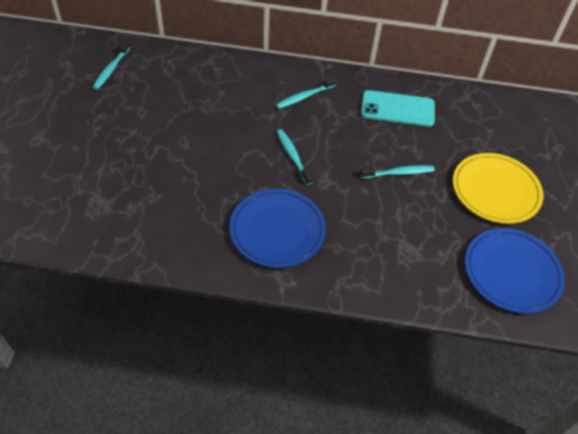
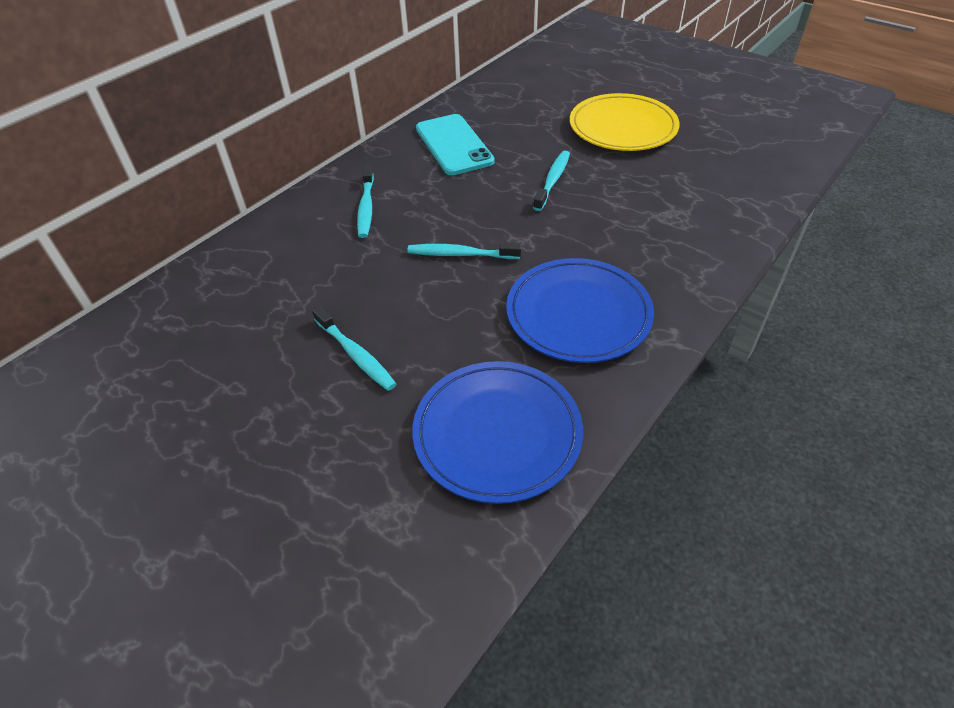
camera: 55 degrees left, 5 degrees down
(111, 69) = (93, 396): turquoise toothbrush -> turquoise toothbrush (355, 354)
(397, 109) = (454, 145): turquoise phone -> turquoise phone turned 60 degrees counterclockwise
(512, 272) = (736, 159): blue plate -> blue plate (497, 433)

